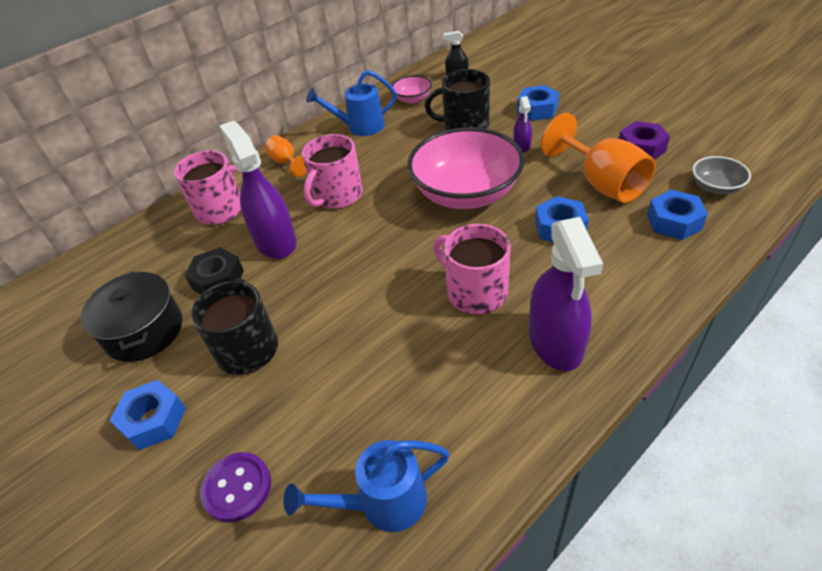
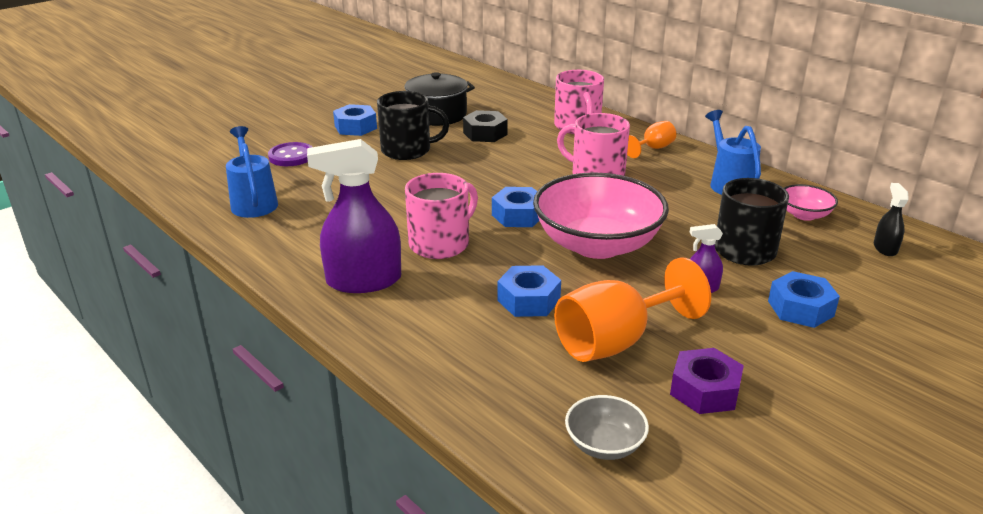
camera: 85 degrees right, 15 degrees down
(275, 241) = (529, 151): purple spray bottle -> none
(674, 222) = (529, 388): blue nut -> blue nut (518, 215)

